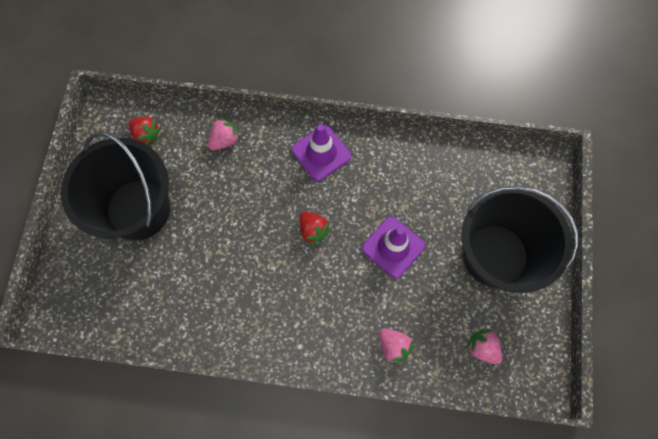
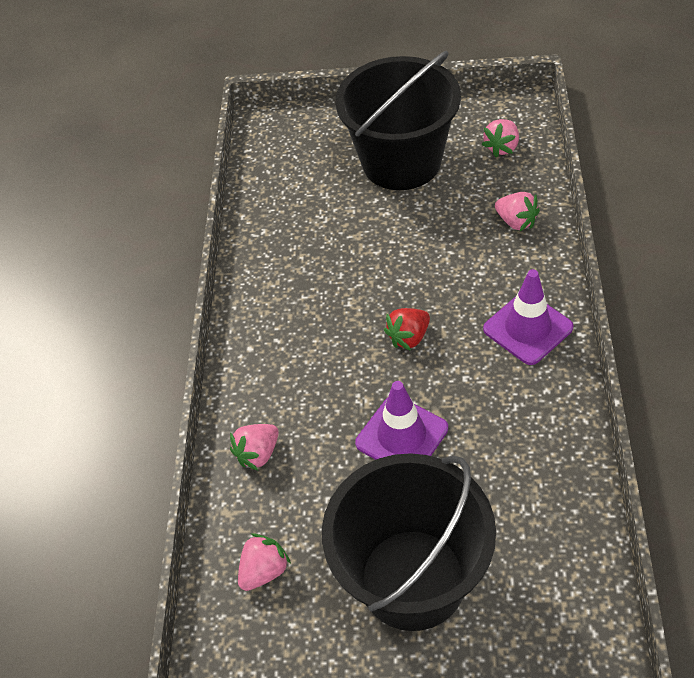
camera: 90 degrees right, 20 degrees down
(146, 134) = (502, 147): red strawberry -> pink strawberry

